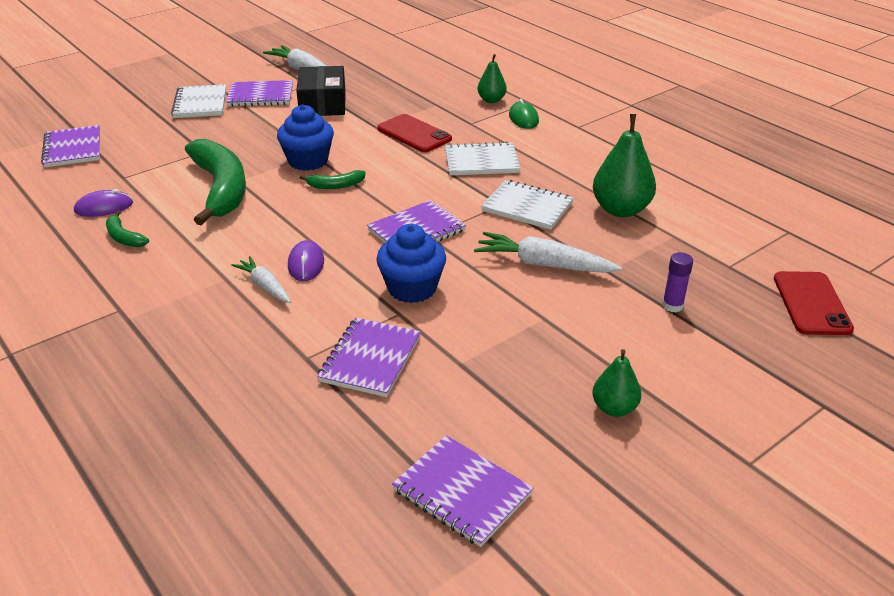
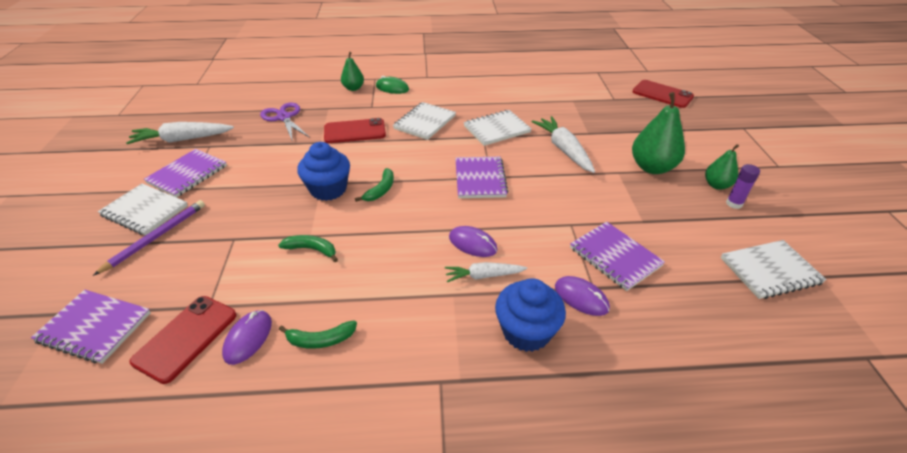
camera: 55 degrees left, 5 degrees up
(87, 184) = (186, 338): none -> red phone
(176, 122) = (156, 237): none -> purple pencil
(221, 189) = (311, 249): green banana -> green banana, size x0.44
(283, 354) = (581, 297): none -> purple mouse
(322, 104) = (251, 151): black box -> none
(392, 93) = (284, 117): none -> purple scissors
(412, 288) = (547, 207): blue cupcake -> blue cupcake (526, 332)
(462, 492) = (770, 271): purple notebook -> white notebook
(543, 264) = (564, 150): white carrot -> white carrot turned 105 degrees clockwise
(621, 210) = (531, 103): green pear -> green pear (652, 167)
(672, 306) = (637, 129): purple glue stick -> purple glue stick (734, 203)

